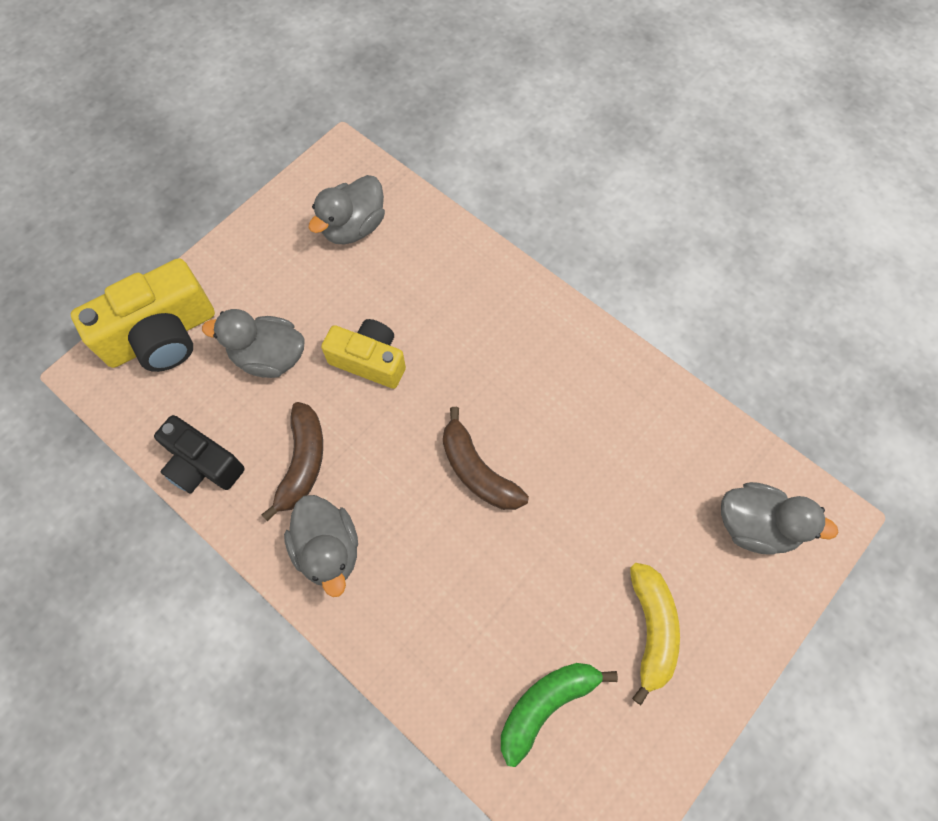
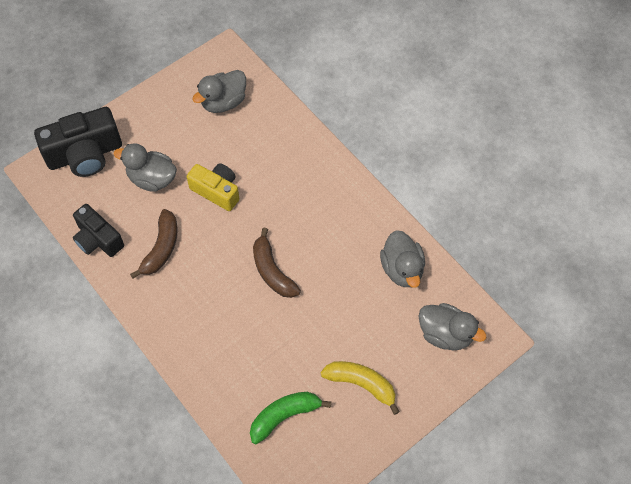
camera: 10 degrees right, 5 degrees down
(161, 336) = (85, 154): yellow camera -> black camera
(328, 550) = (167, 303): grey duck -> grey duck (402, 269)
(651, 629) = (361, 384): yellow banana -> yellow banana turned 75 degrees counterclockwise

